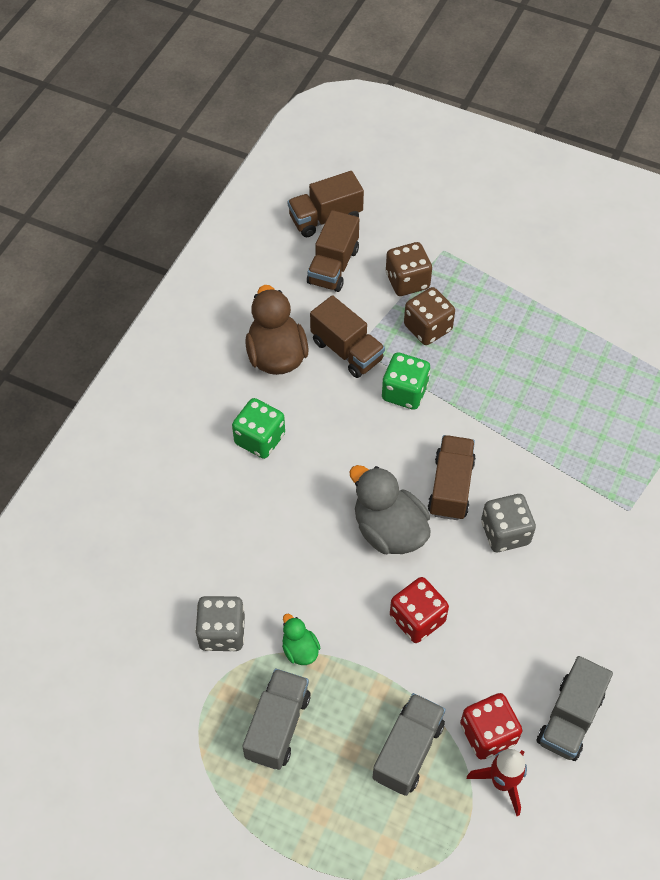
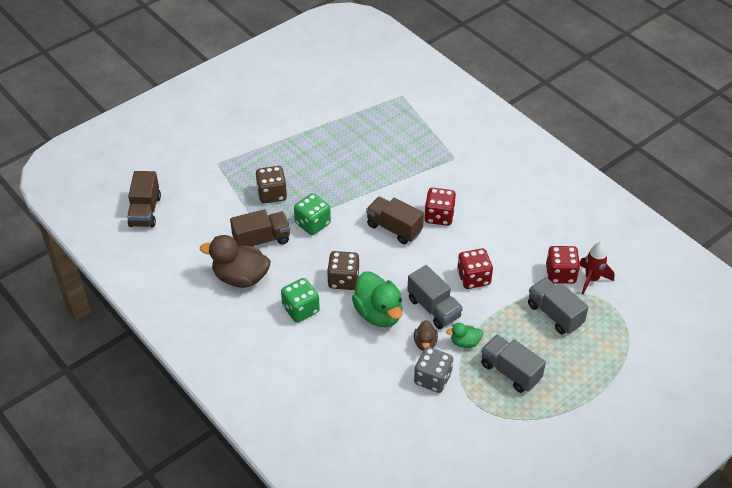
camera: 65 degrees left, 10 degrees down
(275, 601) = (425, 343): none -> brown duck
(296, 527) = (378, 313): none -> green duck
(333, 266) = (189, 222): brown truck -> none
(389, 530) = (407, 269): grey duck -> none
(407, 281) = (229, 190): brown dice -> brown dice (343, 280)
(505, 533) = (439, 216): grey dice -> red dice
(570, 718) = (568, 235): grey truck -> grey truck (434, 308)

